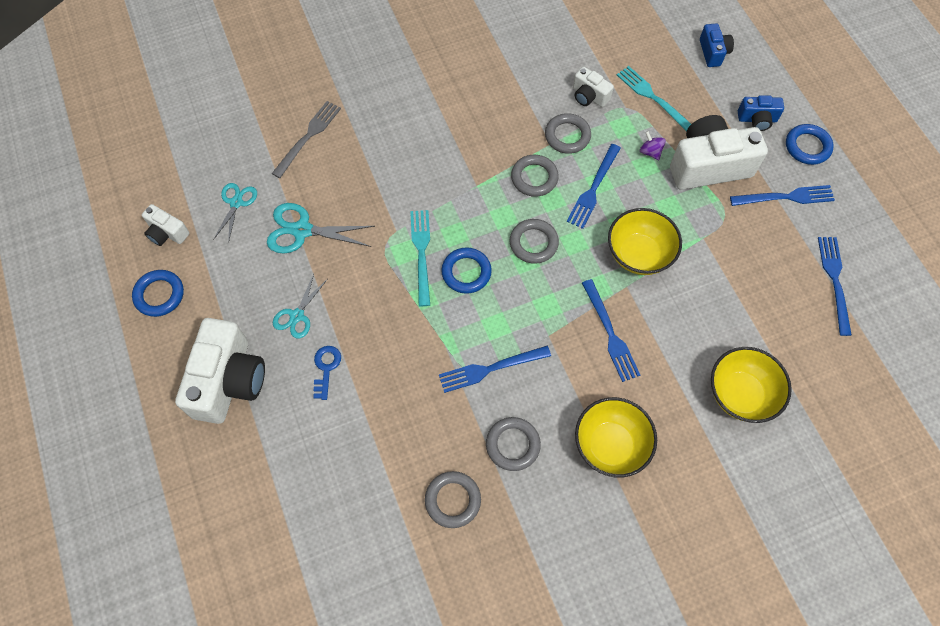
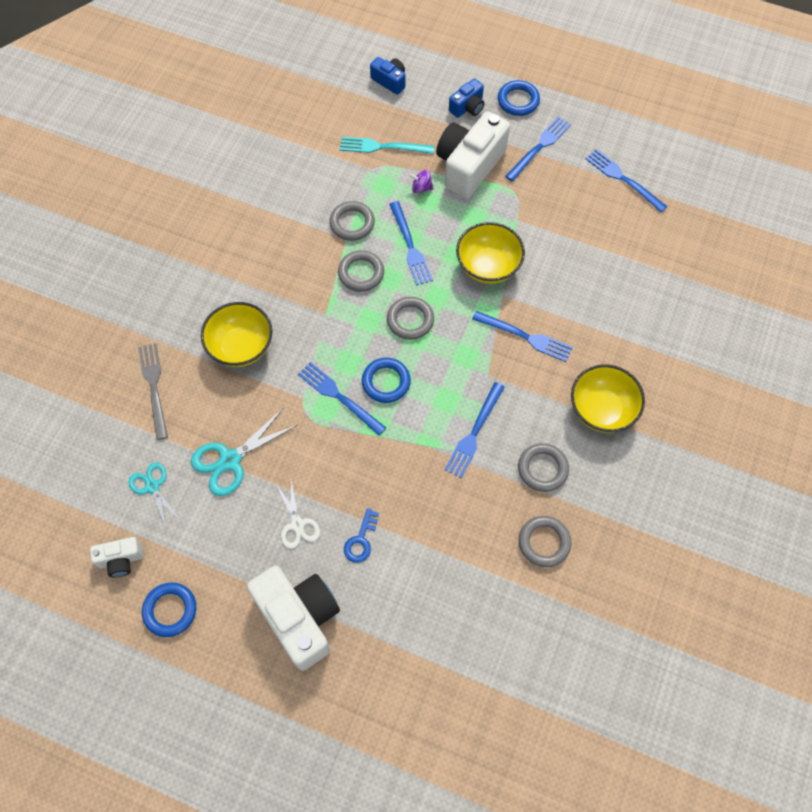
camera: 45 degrees left, 0 degrees up
(297, 316) = (297, 524): turquoise scissors -> white scissors
(326, 368) = (361, 540): blue key -> blue key turned 120 degrees counterclockwise
(421, 253) = (339, 397): turquoise fork -> blue fork
(589, 96) = (336, 181): white camera -> none
(740, 394) = (643, 303): yellow bowl -> yellow bowl (241, 347)

